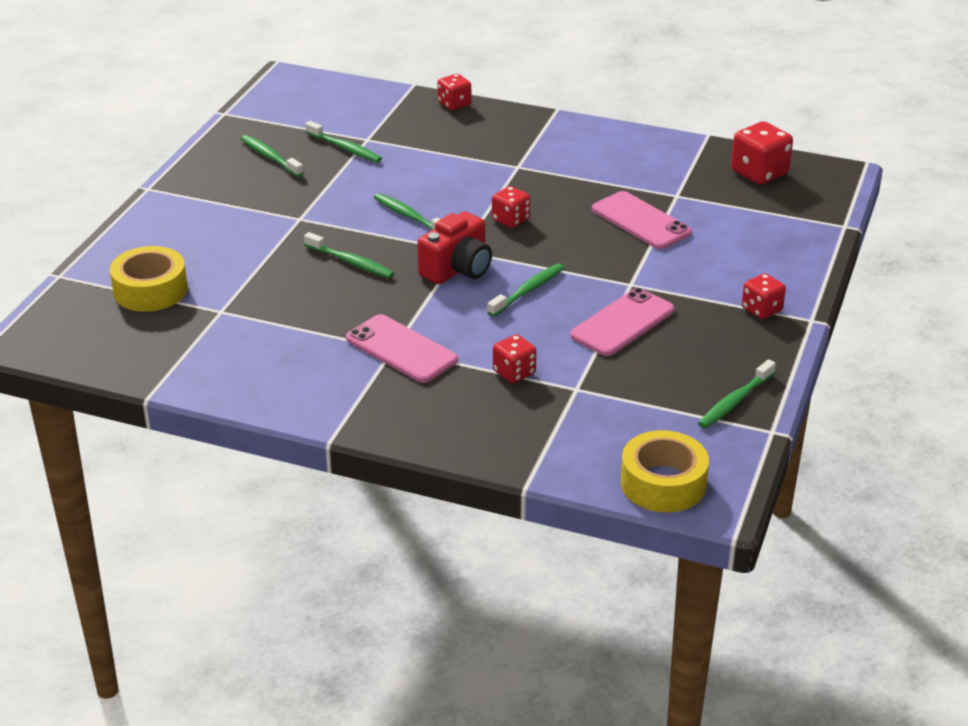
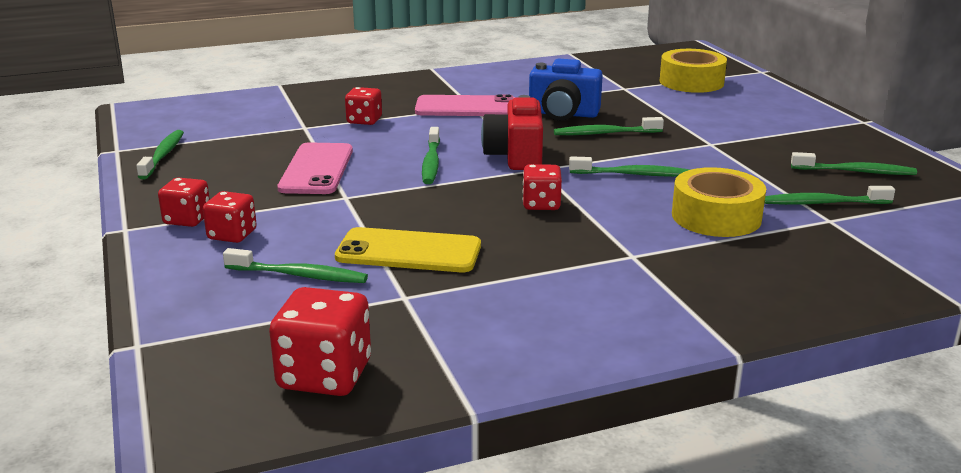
camera: 140 degrees right, 10 degrees down
(338, 300) = (563, 114): none -> blue camera
(454, 104) = (856, 298): red dice -> red dice (232, 235)
(641, 221) = (408, 252): pink phone -> yellow phone
(663, 483) = (184, 107): yellow tape -> yellow tape (716, 217)
(723, 232) = (298, 275): none -> green toothbrush

